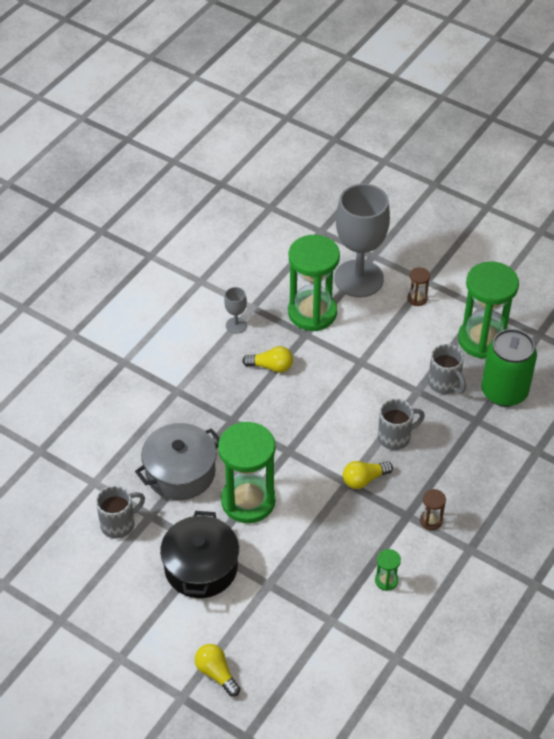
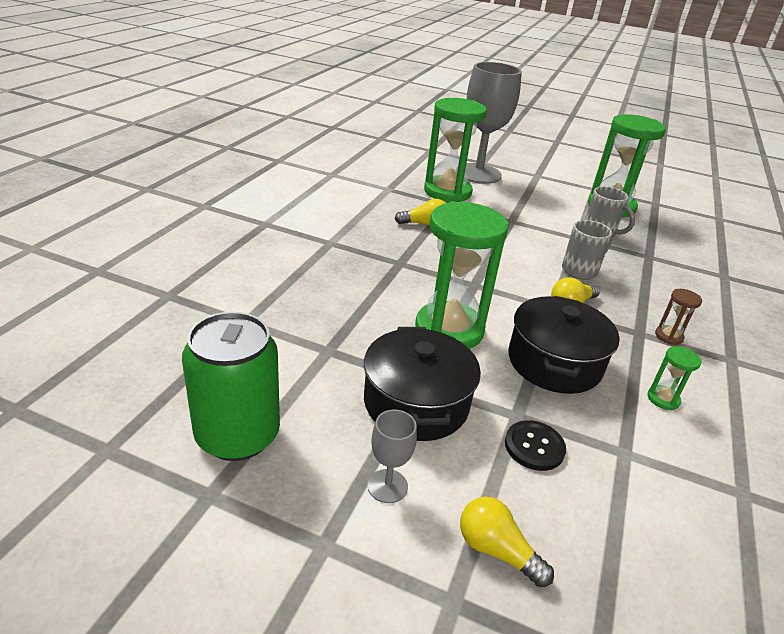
camera: 15 degrees left, 15 degrees down
(119, 524) = (287, 362): grey mug -> none
(180, 472) = (355, 307): grey pot -> none
(236, 325) = (377, 199): grey goblet -> grey goblet (387, 486)
(269, 609) = (534, 447): none -> black button
(318, 540) = (554, 362): none -> black pot
(417, 298) = (536, 184): brown hourglass -> none
(504, 391) = (657, 237): green can -> green can (237, 435)

